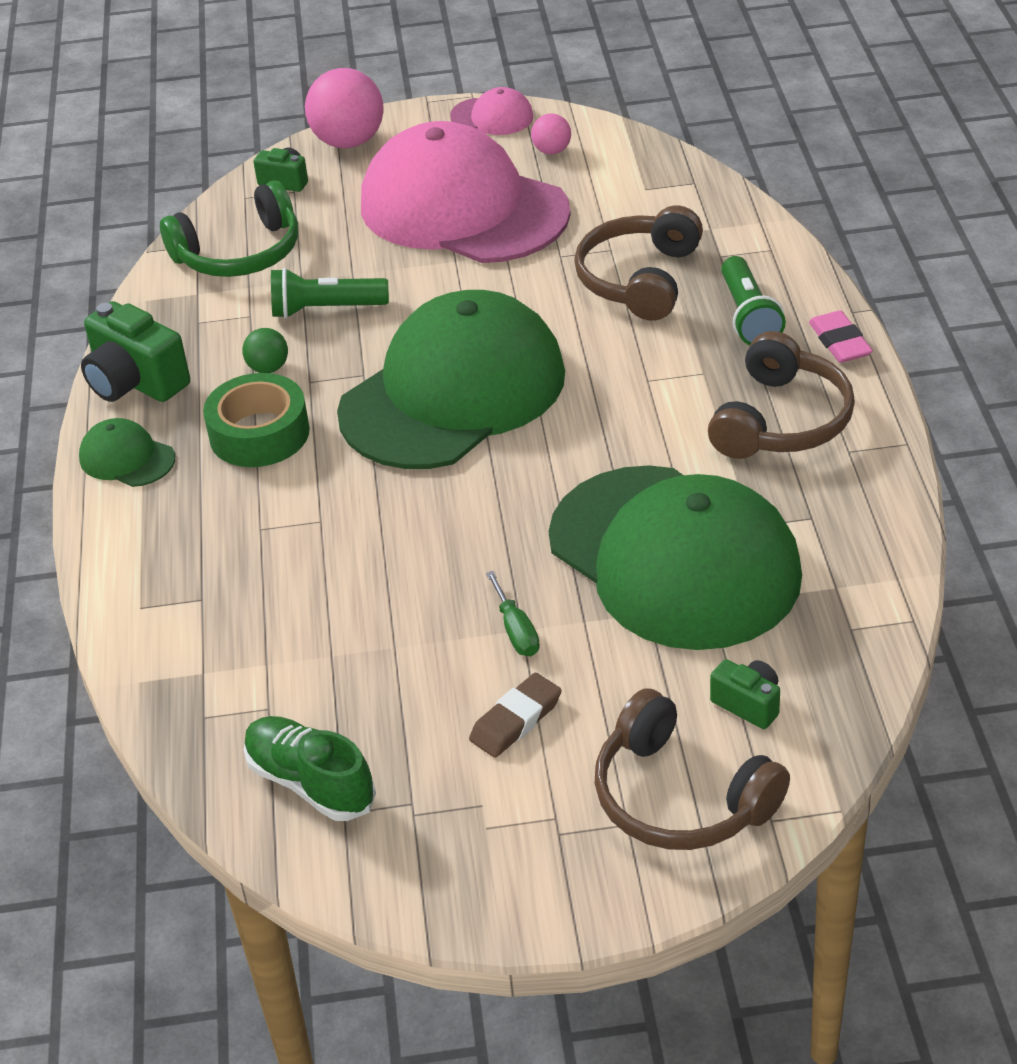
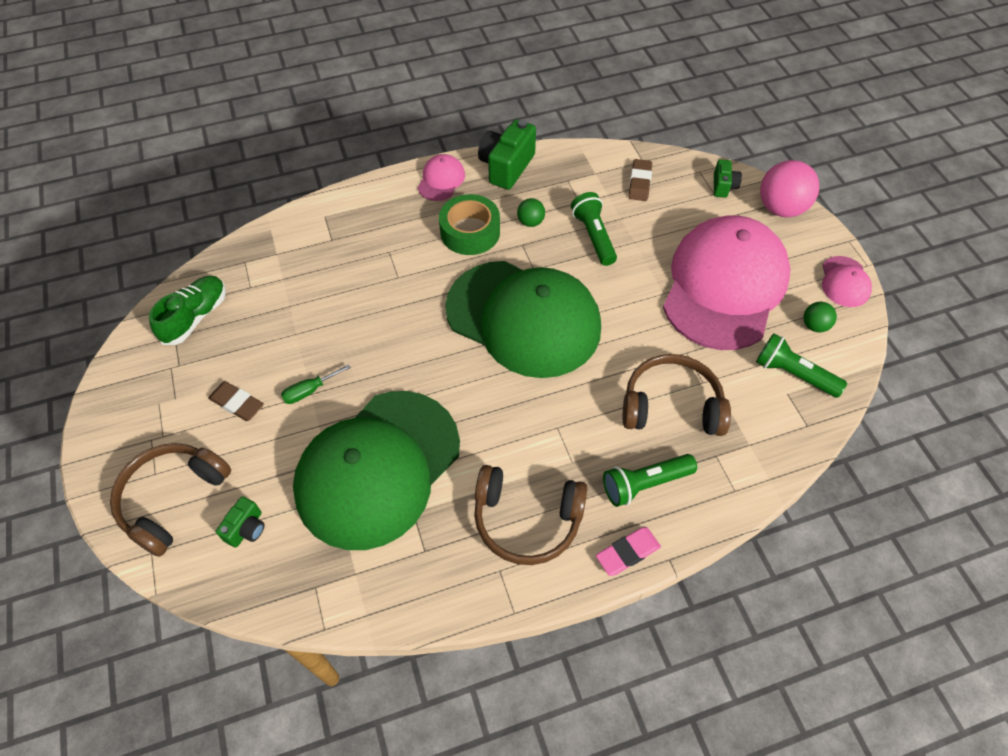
camera: 75 degrees right, 15 degrees up
(127, 458) = (441, 180): green cap -> pink cap
(240, 253) = (639, 183): green headphones -> brown eraser
(552, 151) = (814, 326): pink ball -> green ball
(619, 179) = (793, 374): none -> green flashlight

